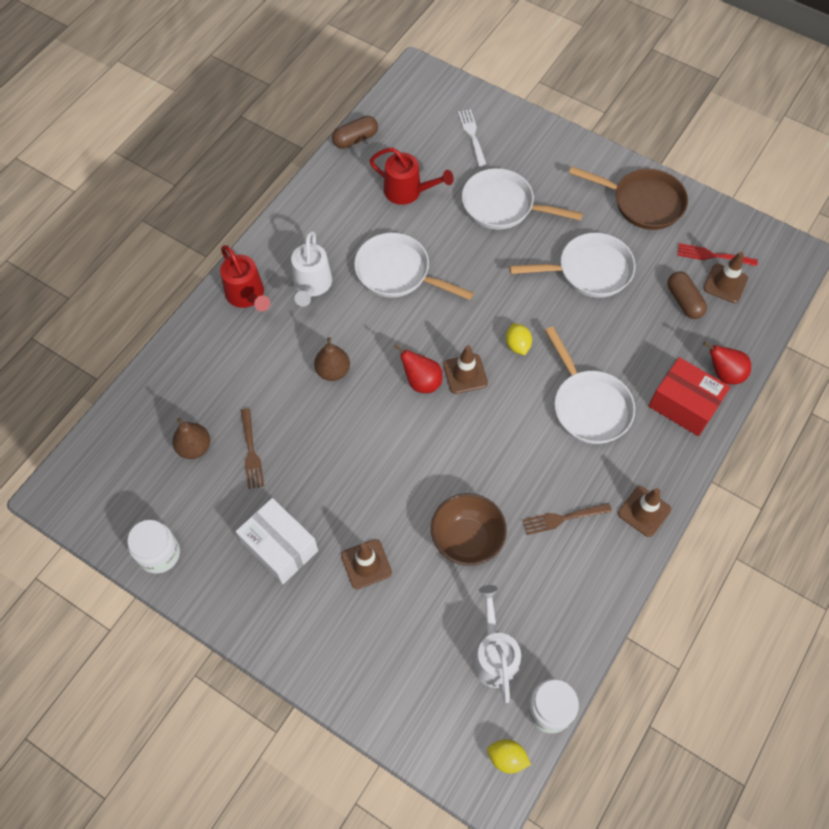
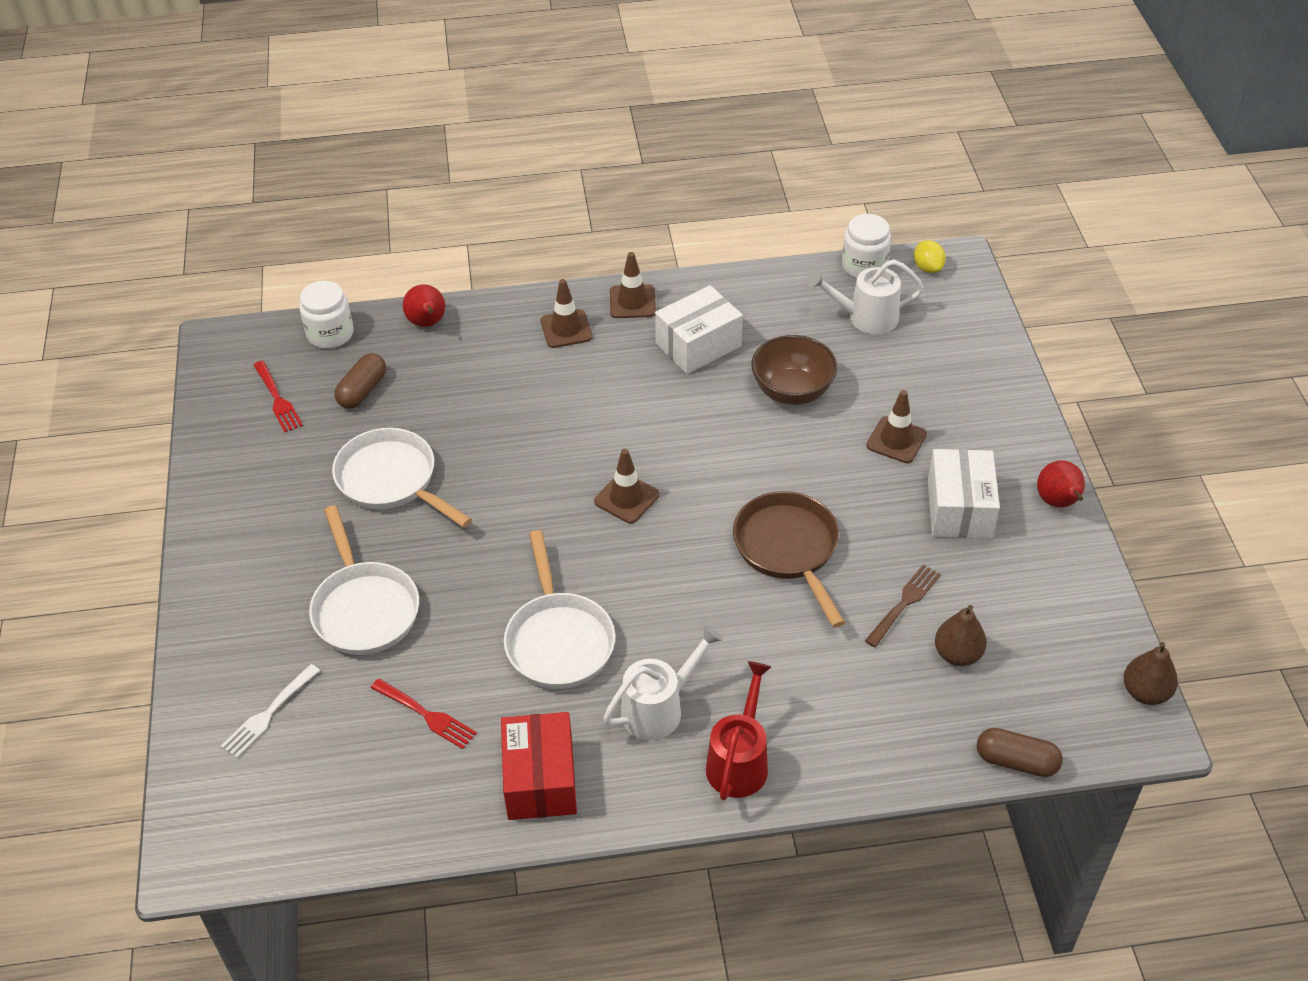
camera: 130 degrees left, 15 degrees down
(159, 553) = (1080, 592): white jar -> white jar (330, 334)
(333, 371) = (742, 605): brown pear -> brown pear (1145, 692)
(355, 139) = (386, 840): brown capsule -> brown capsule (1016, 761)
(408, 191) = (426, 715): red watering can -> red fork
(421, 382) = (673, 525): red pear -> red pear (1058, 502)
(494, 655) = (865, 318): white watering can -> white watering can turned 45 degrees clockwise
(517, 345) = (548, 480): yellow lemon -> none
(563, 518) = (698, 345): brown fork -> white box
(588, 405) = (563, 391): white pan -> none
(642, 202) = (246, 491): brown pan -> brown pan (789, 549)
(684, 405) = (492, 331): red box -> red box (540, 779)
(725, 283) = (309, 373): brown traffic cone -> brown traffic cone (566, 329)

